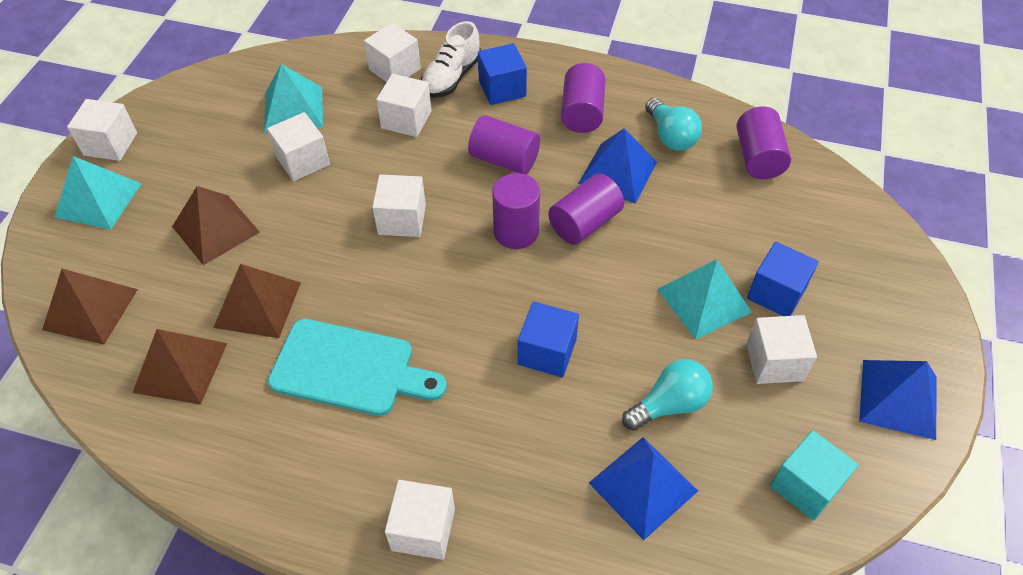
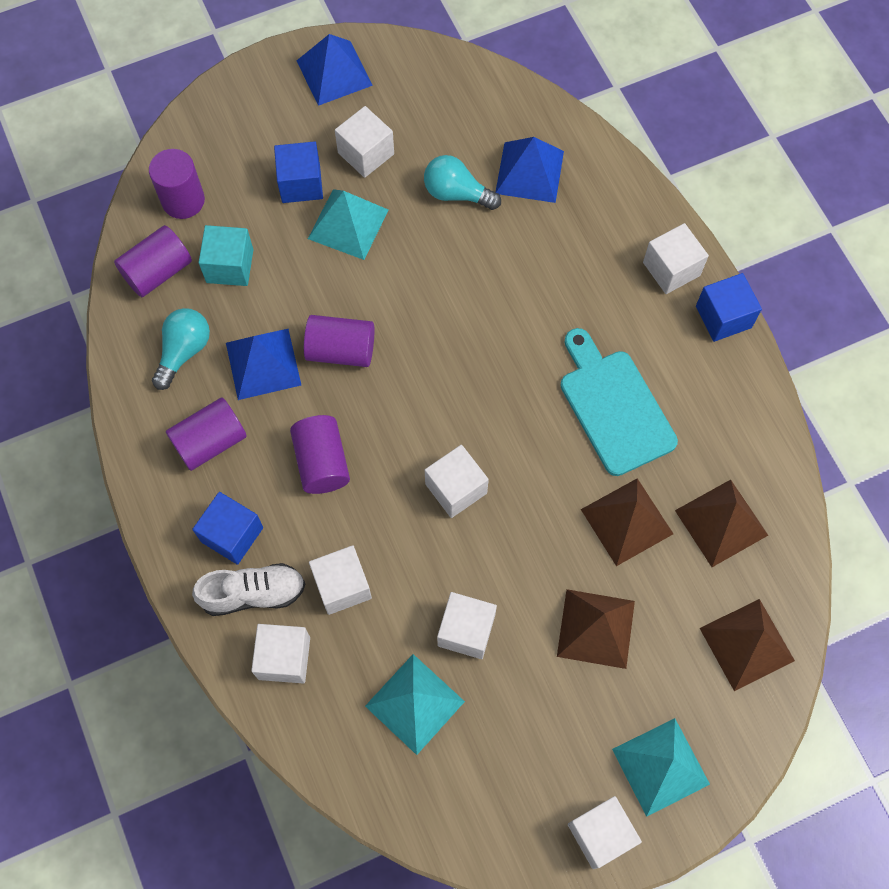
camera: 130 degrees left, 15 degrees up
(516, 232) = (393, 393): purple cylinder -> purple cylinder (183, 200)
(547, 352) = (483, 292): blue cube -> blue cube (723, 317)
(805, 485) = (447, 90): turquoise cube -> turquoise cube (230, 266)

